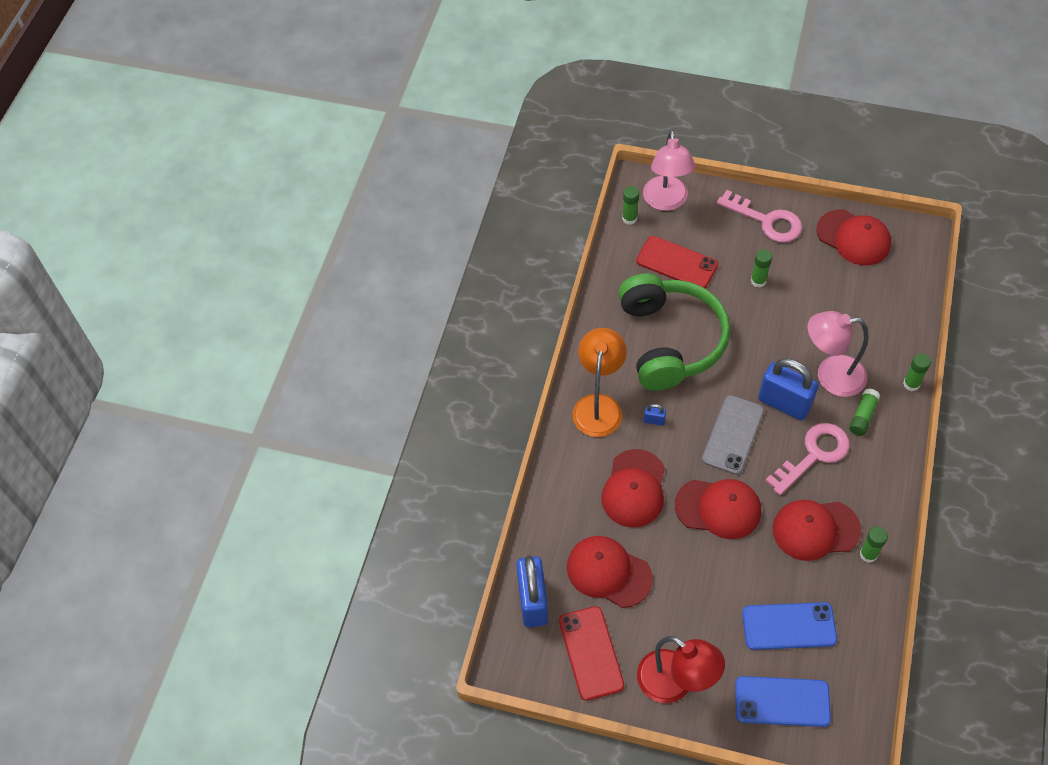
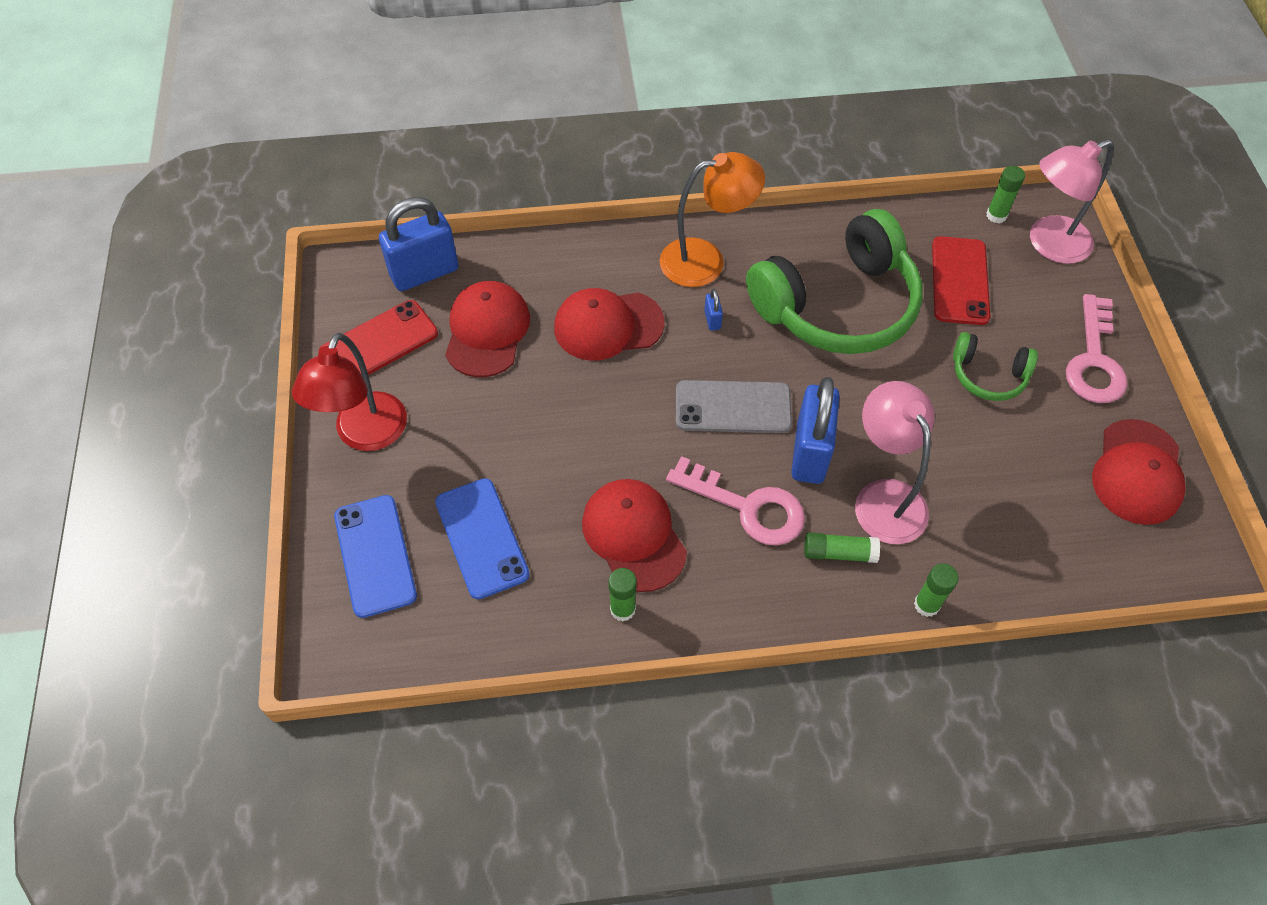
camera: 65 degrees right, 0 degrees up
(718, 508) = (618, 418): red cap -> none
(758, 281) = (988, 375): green glue stick -> green headphones

